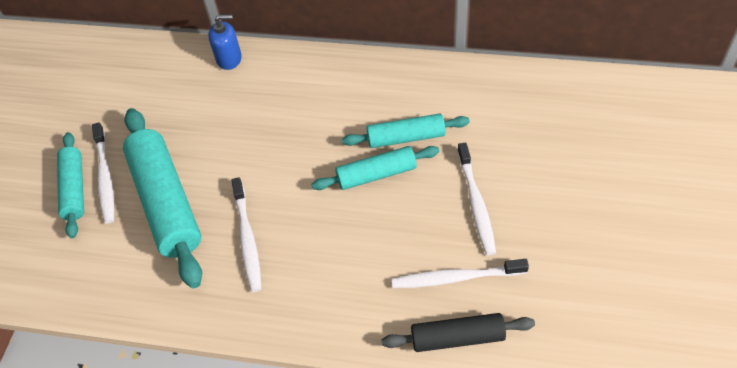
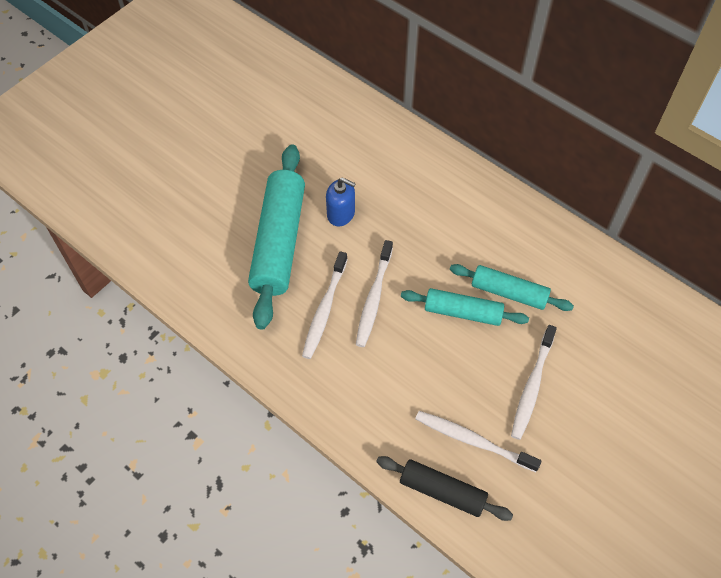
camera: 25 degrees right, 5 degrees up
(74, 189) = (215, 191): turquoise rolling pin -> none
(105, 178) = (243, 194): white toothbrush -> white toothbrush (373, 298)
(229, 59) = (401, 137): blue soap dispenser -> blue soap dispenser (341, 214)

